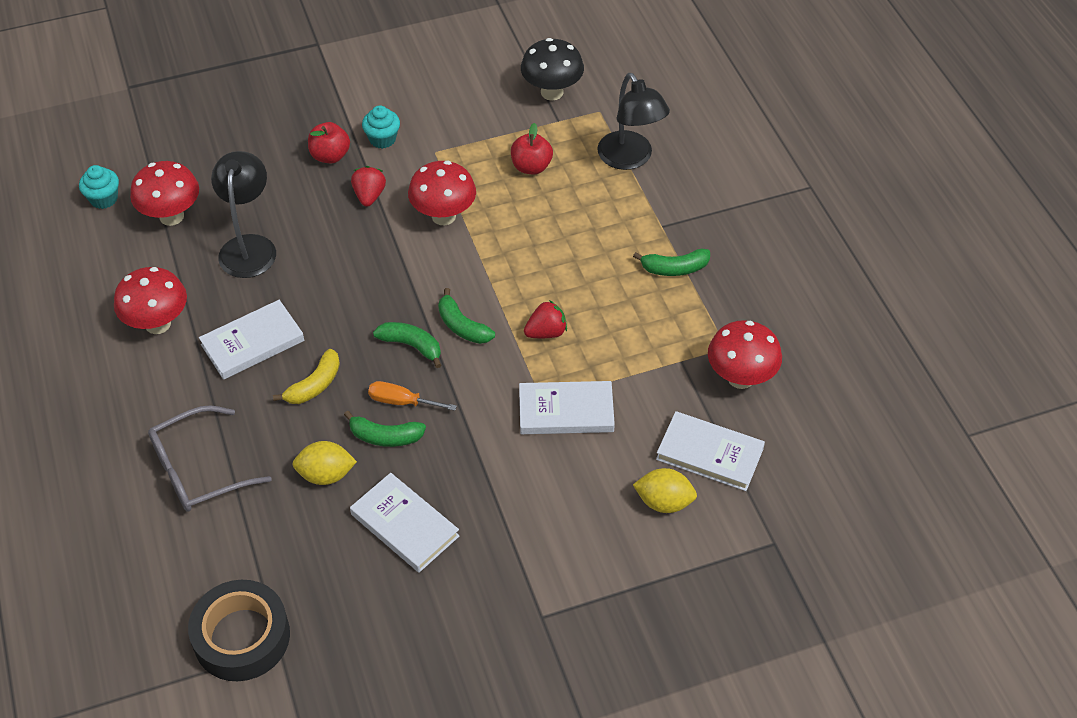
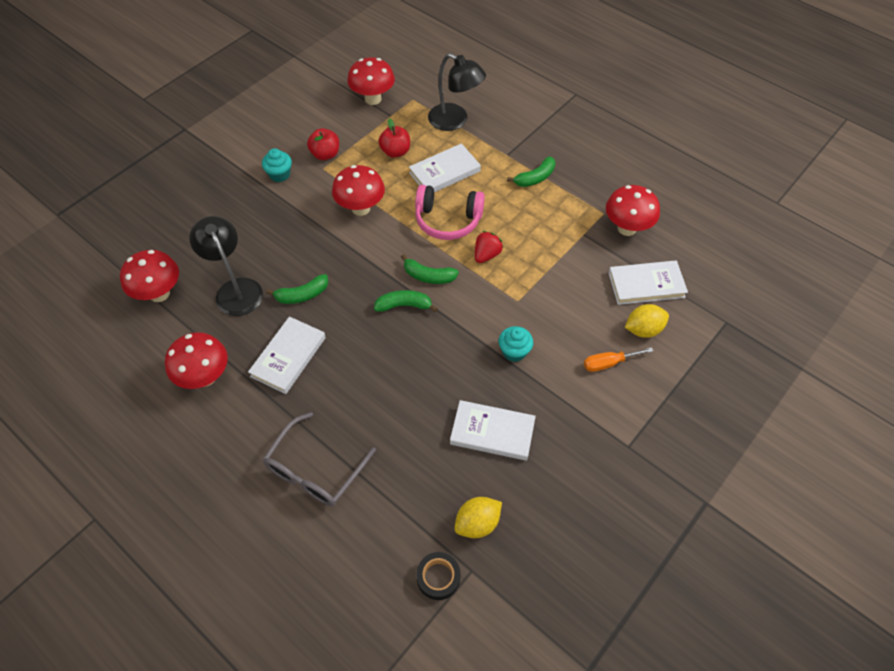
camera: 30 degrees left, 5 degrees up
(104, 199) = (95, 304): turquoise cupcake -> turquoise cupcake (514, 351)
(242, 637) = (438, 577): black tape -> black tape, size x0.54
(315, 385) = (356, 365): yellow banana -> none
(326, 475) = (411, 425): yellow lemon -> yellow lemon (477, 523)
(330, 156) = (250, 201): red apple -> red apple (325, 154)
(369, 196) = (298, 216): red strawberry -> none
(385, 437) = (433, 377): green banana -> green banana (302, 295)
(402, 402) = (426, 347): orange screwdriver -> orange screwdriver (608, 363)
(532, 273) = (448, 220): none -> pink headphones
(552, 92) = (373, 99): black mushroom -> red mushroom
(566, 411) = (538, 301): white book -> white book (444, 172)

